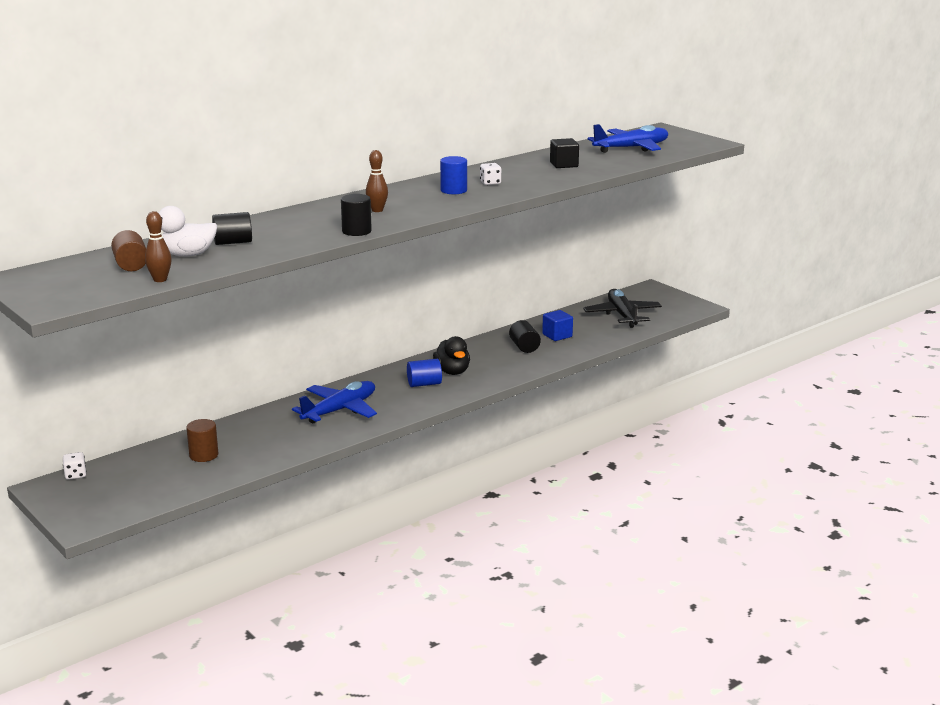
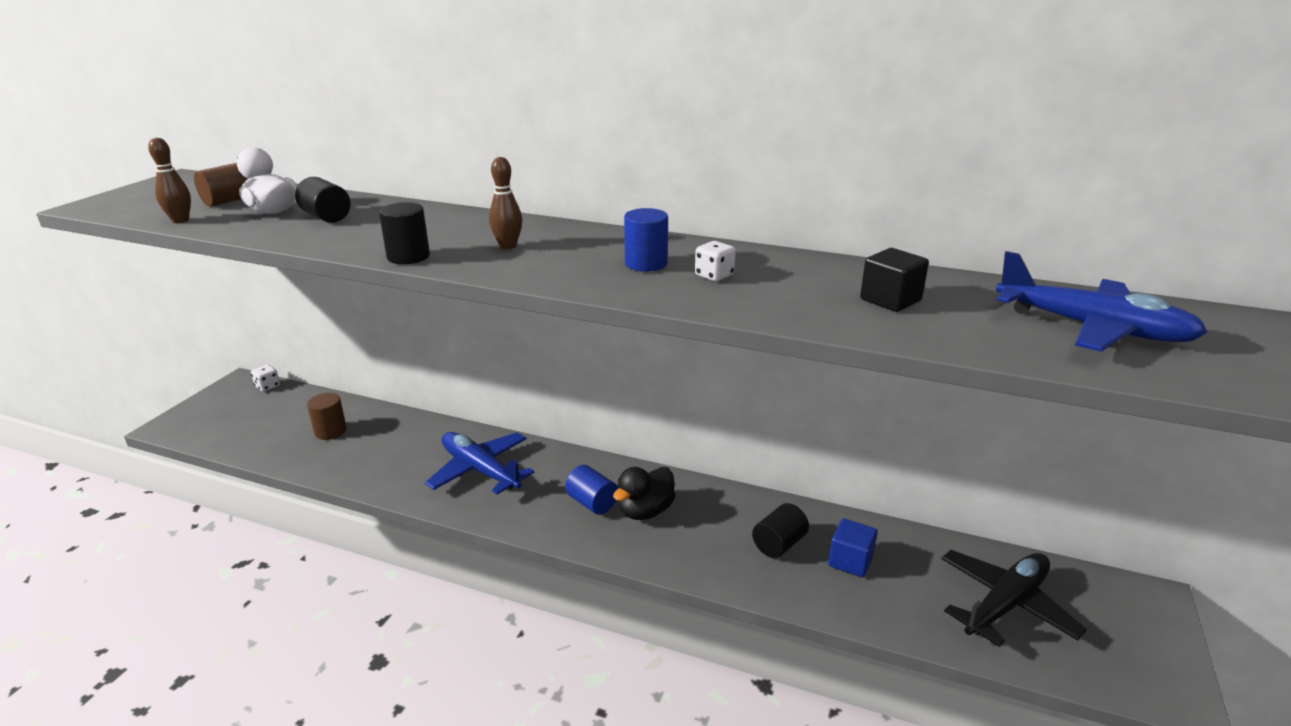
camera: 60 degrees right, 5 degrees up
(340, 410) = (480, 470): blue plane -> blue plane turned 150 degrees counterclockwise

